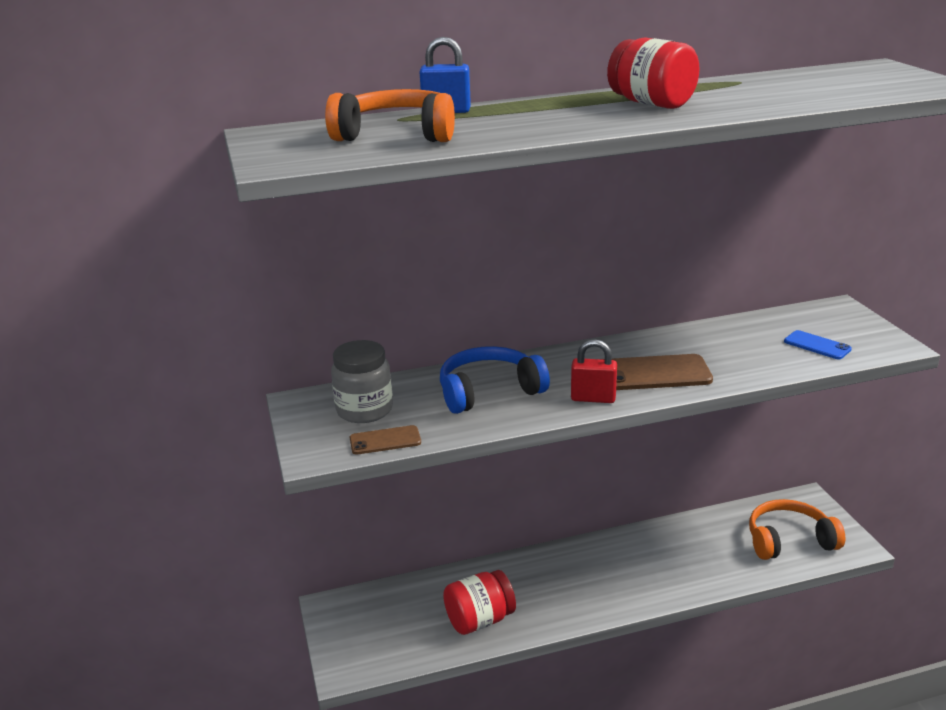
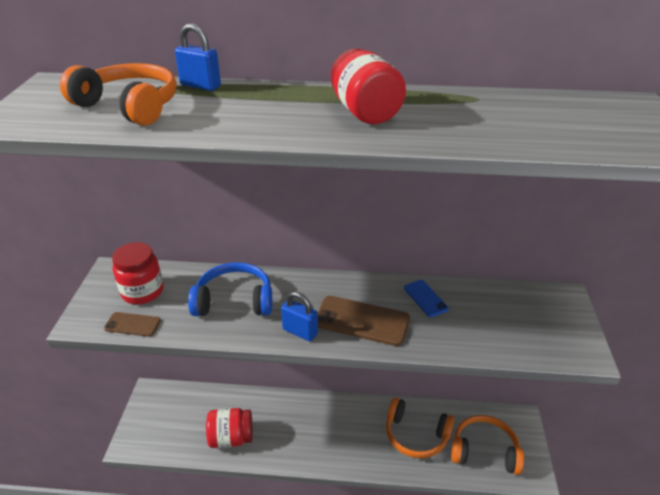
camera: 20 degrees right, 10 degrees up
(364, 410) = (142, 291): grey jar -> red jar
(593, 398) = (300, 331): red padlock -> blue padlock
(703, 549) = (416, 435): none -> orange headphones
(817, 345) = (516, 332): blue phone -> blue phone (425, 298)

